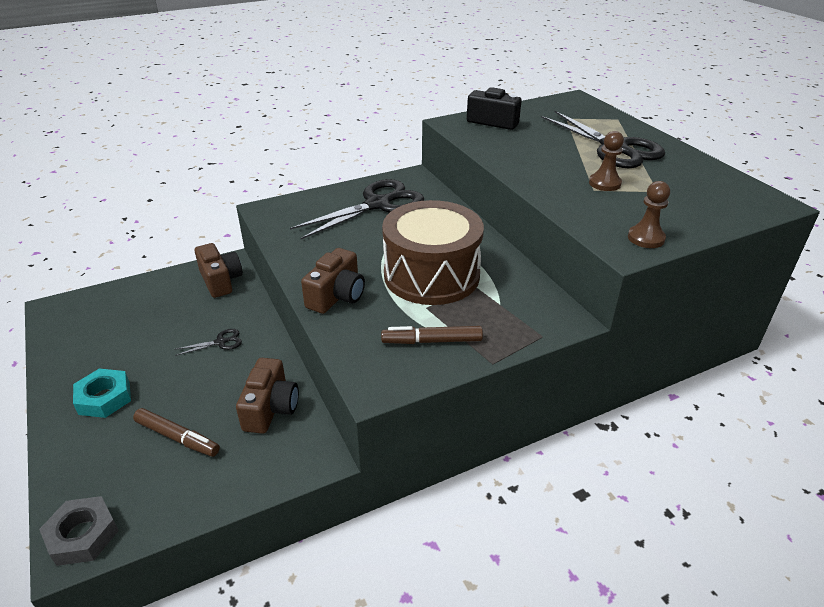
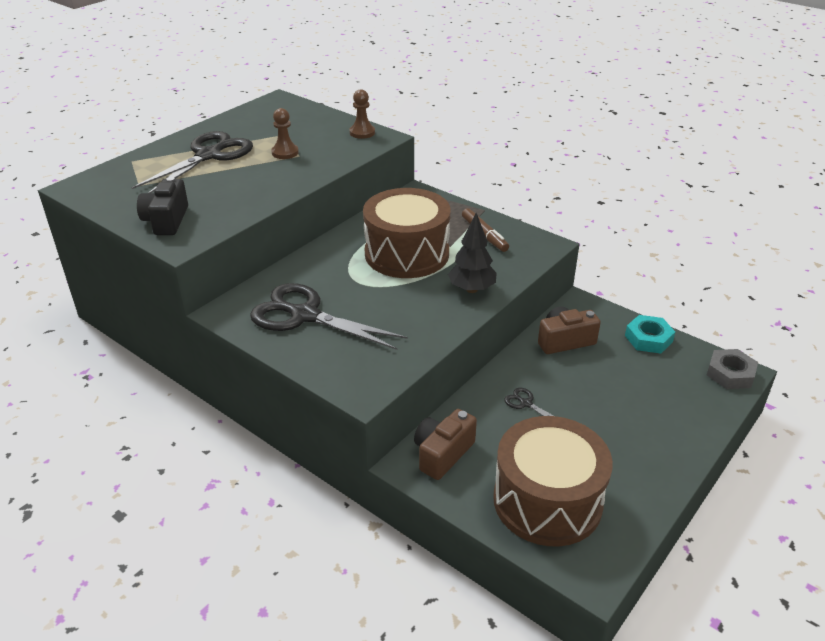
camera: 115 degrees left, 0 degrees up
(104, 398) = (644, 438): turquoise nut -> turquoise nut (648, 339)
(125, 313) = (547, 501): none -> brown drum
(177, 437) = (631, 373): brown marker -> none
(337, 296) = (471, 289): brown camera -> black tree

